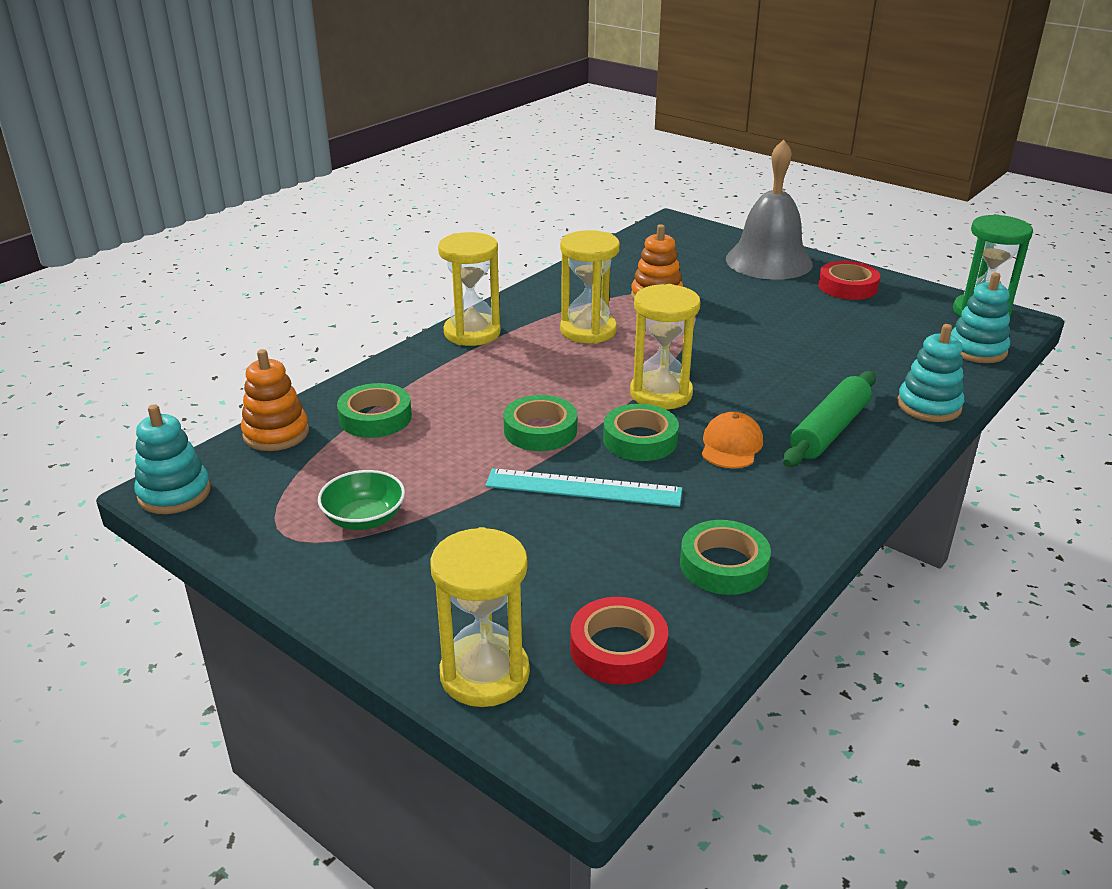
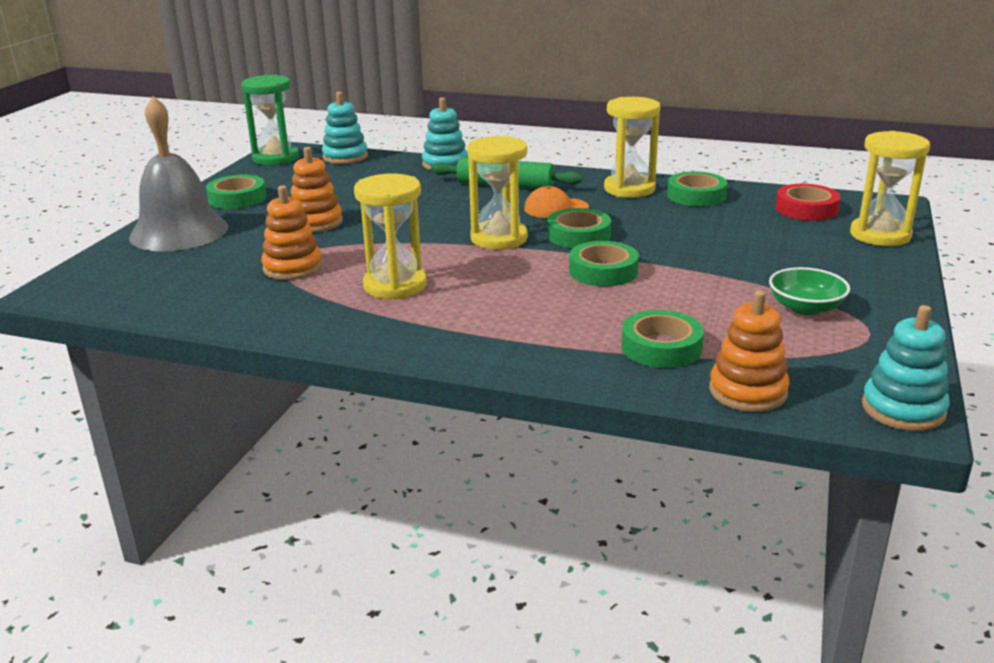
camera: 110 degrees left, 5 degrees down
(472, 333) = (439, 343): yellow hourglass -> yellow hourglass (629, 189)
(583, 488) = (665, 242): turquoise ruler -> none
(760, 314) = (316, 222): none -> orange stacking toy
(847, 287) = (237, 198): red tape -> green tape

